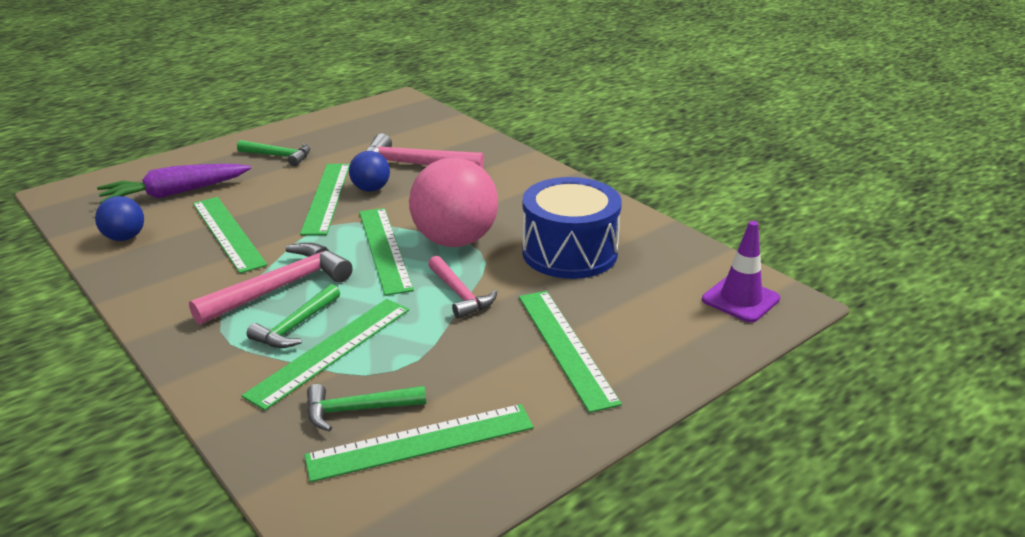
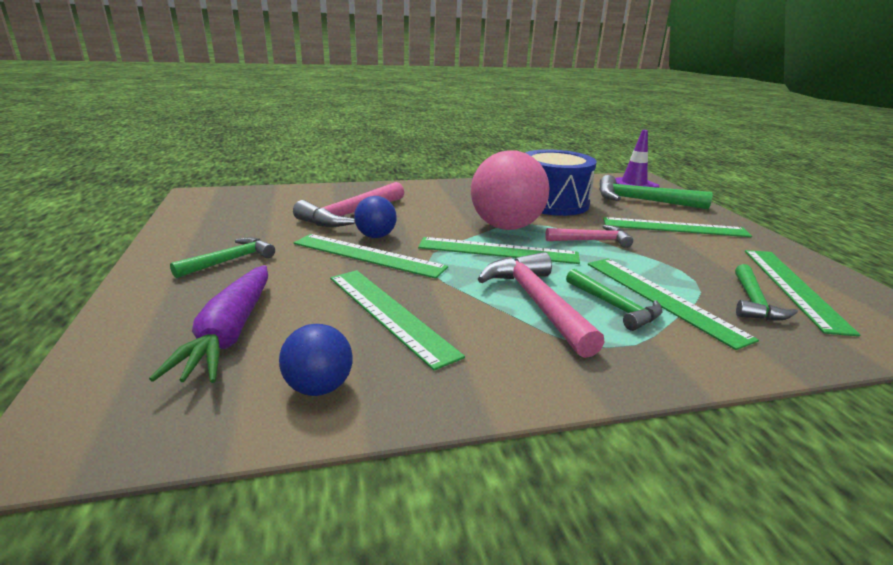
camera: 65 degrees left, 5 degrees down
(227, 233) = (389, 314): green ruler -> green ruler turned 60 degrees clockwise
(659, 314) = (642, 201): none -> green hammer

